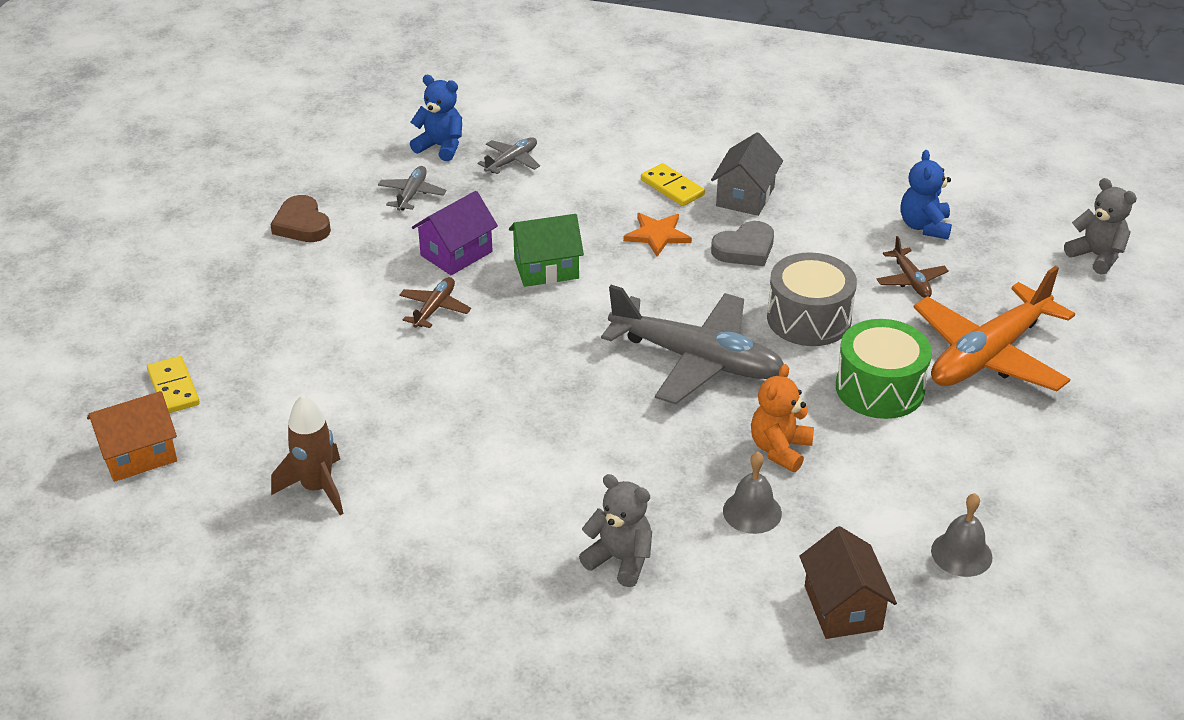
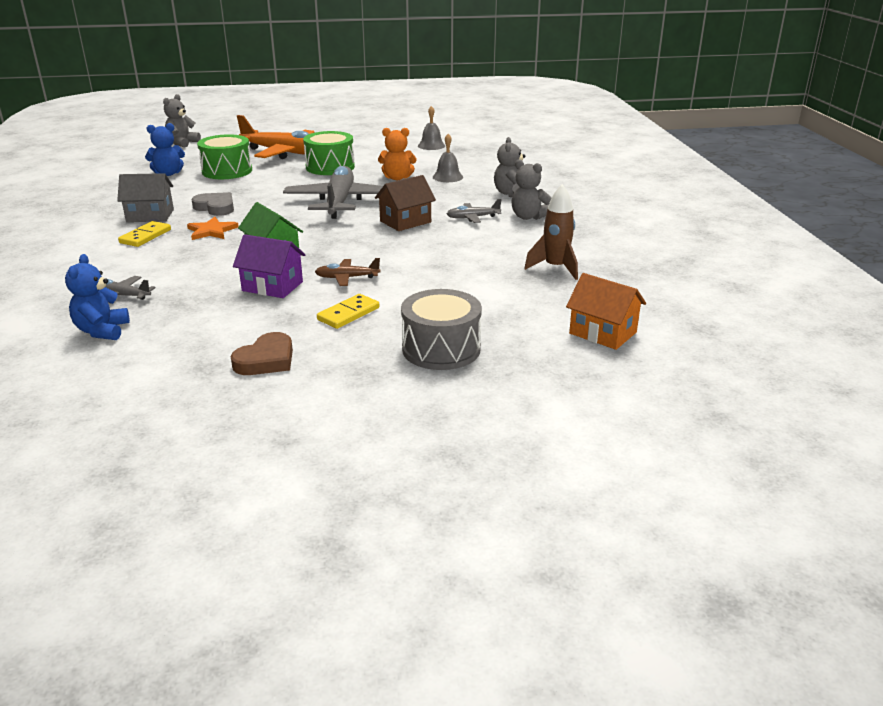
camera: 115 degrees left, 10 degrees down
(173, 388) = (525, 344): yellow domino -> yellow domino (348, 314)
(412, 194) = (192, 324): grey plane -> grey plane (473, 218)
(506, 537) = (528, 217): none -> grey teddy bear
(809, 319) = (280, 185): grey drum -> grey drum (441, 349)
(842, 607) = (487, 157): brown house -> brown house (405, 221)
(911, 280) = (227, 171): brown plane -> green drum

